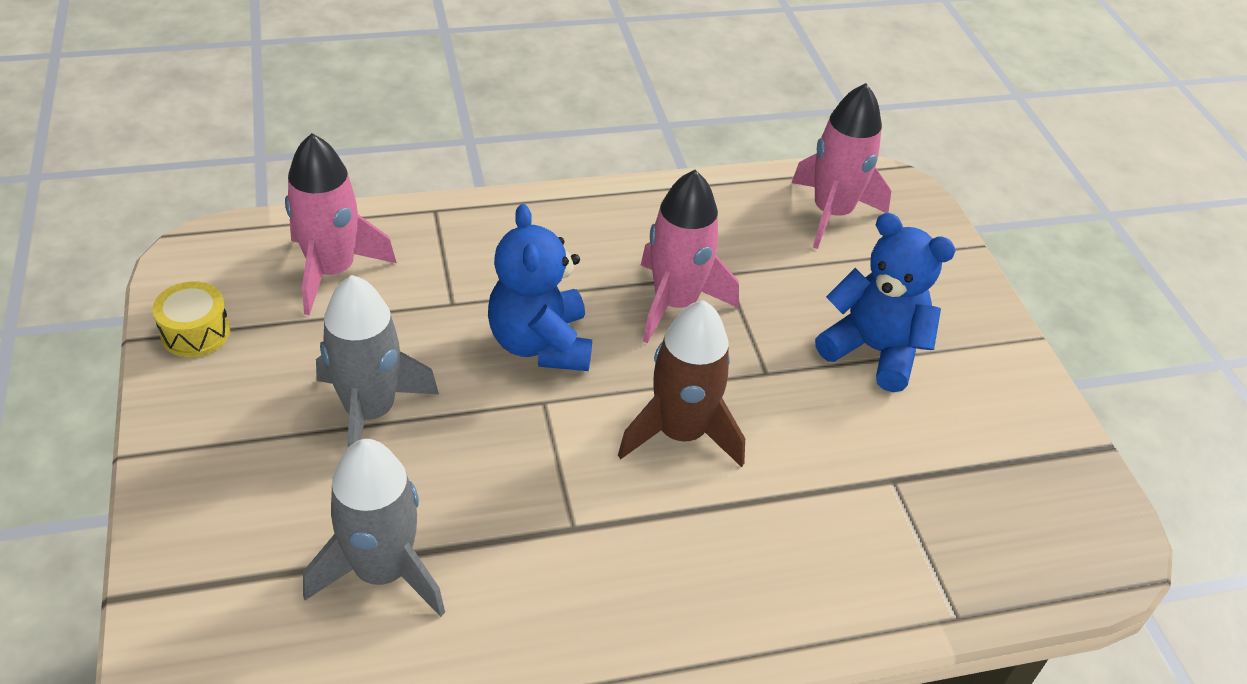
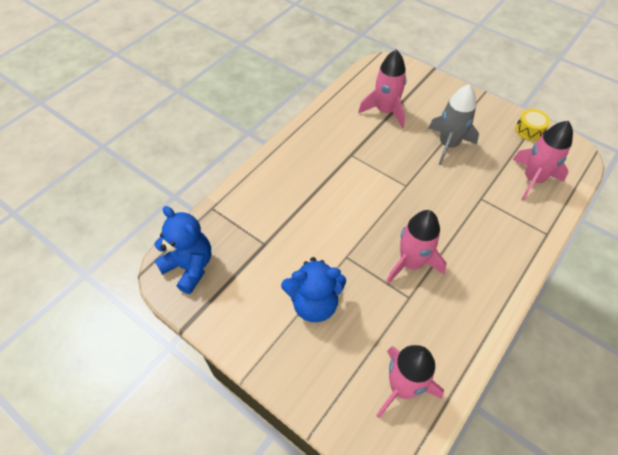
camera: 145 degrees right, 10 degrees up
(382, 571) = (385, 111): grey rocket -> pink rocket
(540, 344) = (433, 205): blue teddy bear -> blue teddy bear (189, 267)
(680, 433) = (352, 207): brown rocket -> none

